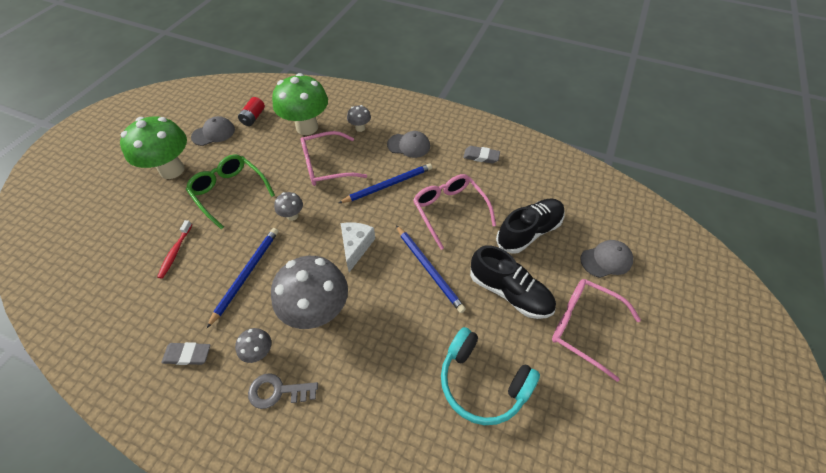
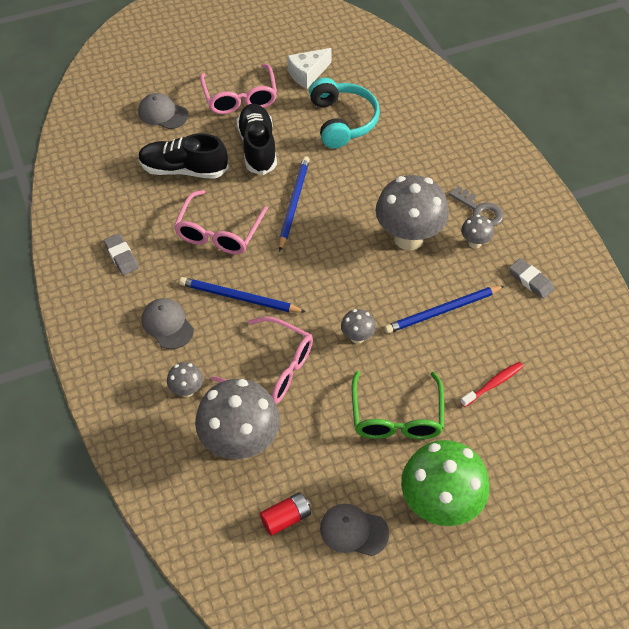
camera: 135 degrees left, 0 degrees up
(307, 127) = (240, 443): green mushroom -> grey mushroom
(356, 247) = (330, 264): white cheese -> white cheese (307, 74)

